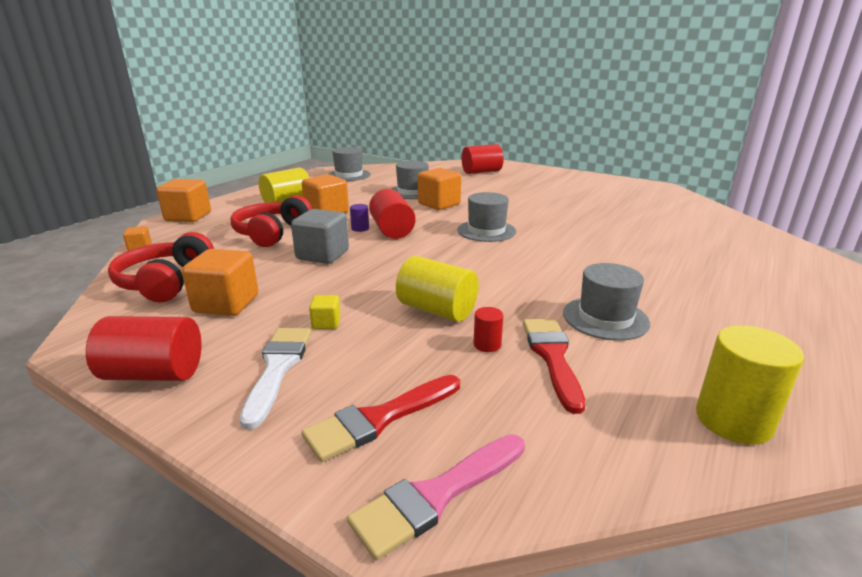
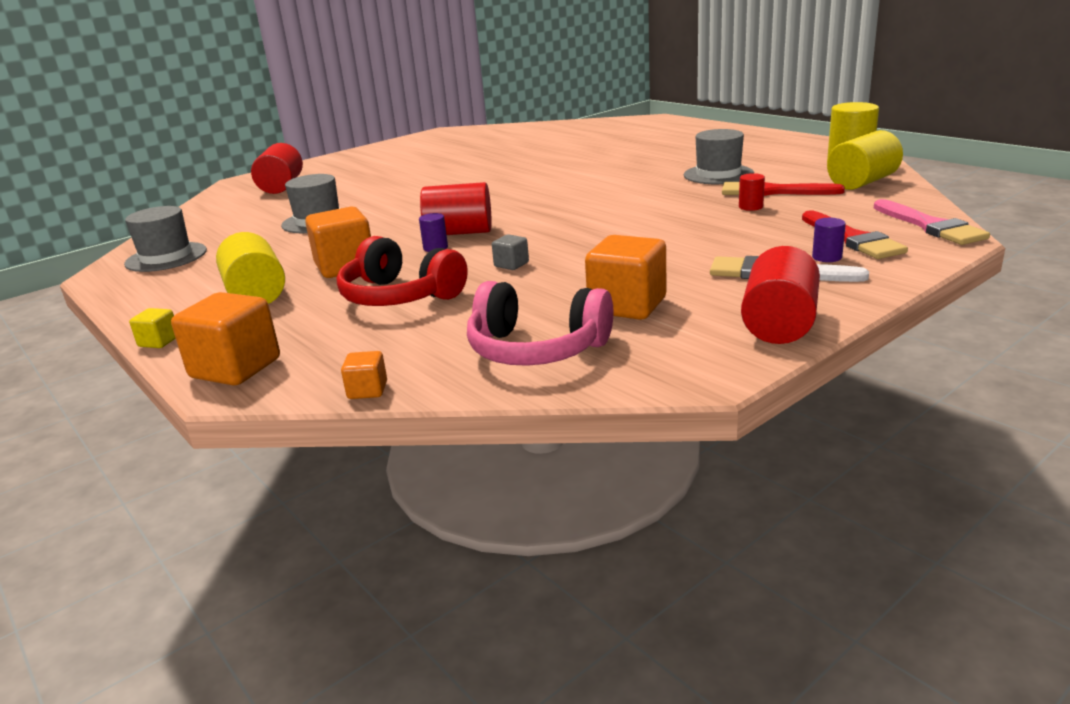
camera: 70 degrees left, 0 degrees up
(166, 282) = (536, 349): red headphones -> pink headphones
(318, 399) = (827, 257): none -> purple cylinder
(322, 255) = (511, 264): grey cube -> grey cube, size x0.49
(326, 323) = (694, 258): yellow cube -> yellow cube (159, 341)
(437, 310) = (684, 219): yellow cylinder -> yellow cylinder (862, 182)
(439, 204) = (389, 210): orange cube -> none
(486, 231) = (503, 195): grey hat -> none

